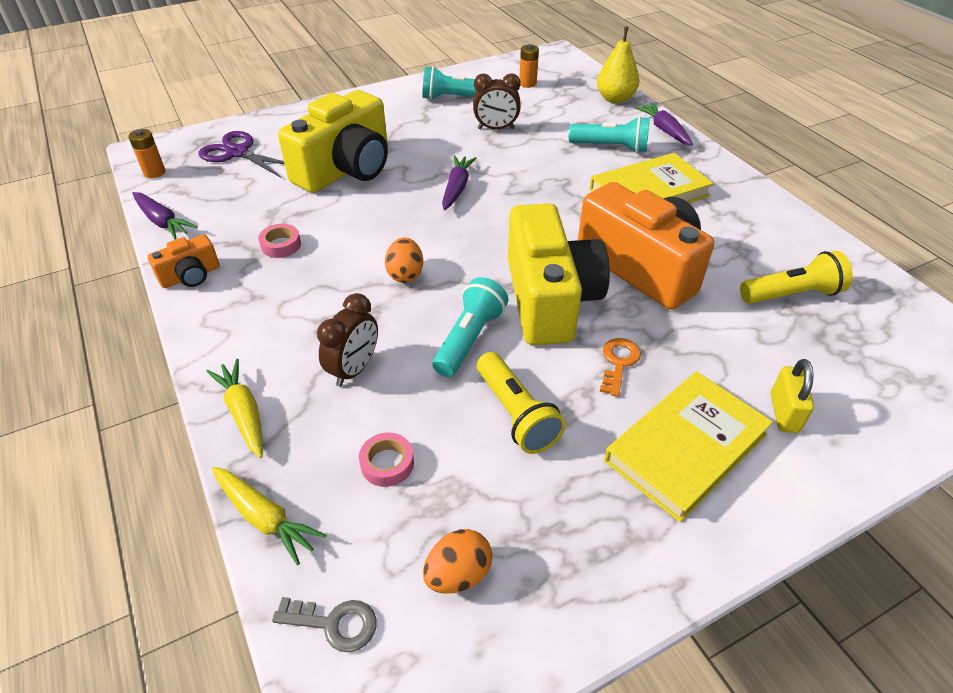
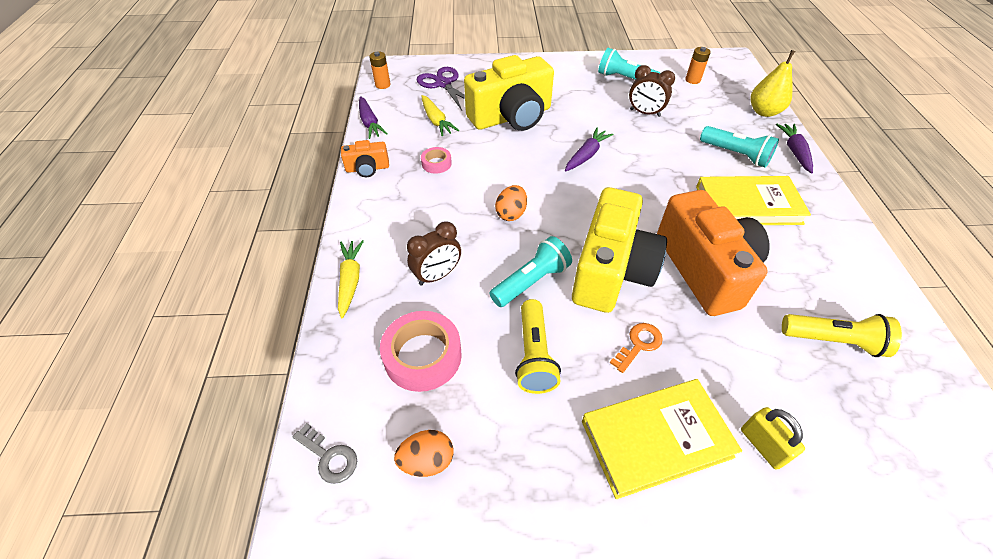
camera: 25 degrees right, 5 degrees up
(265, 518) = (326, 362): yellow carrot -> yellow carrot (436, 121)
(387, 463) = (422, 356): pink tape -> pink tape, size x1.90
(784, 413) = (763, 445): yellow padlock -> yellow padlock turned 60 degrees counterclockwise

